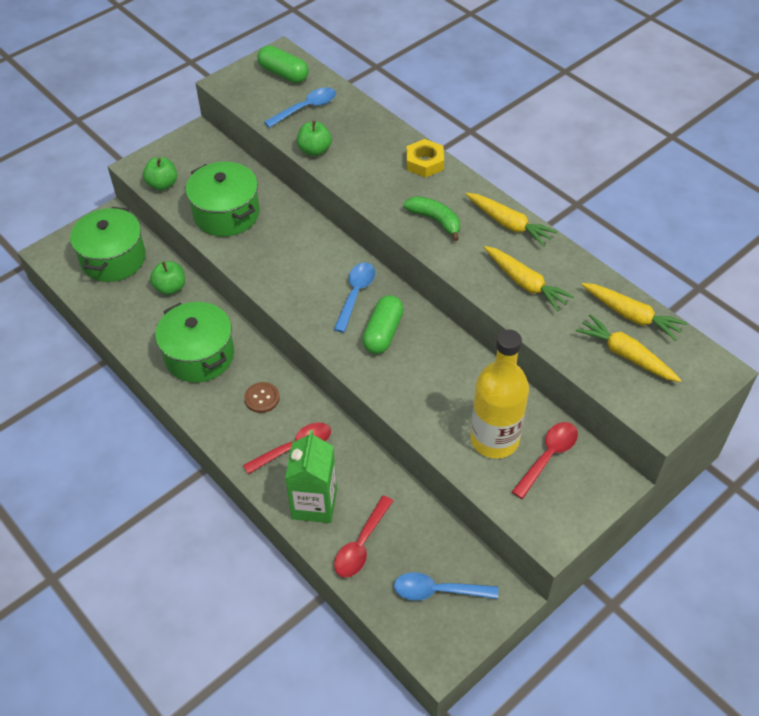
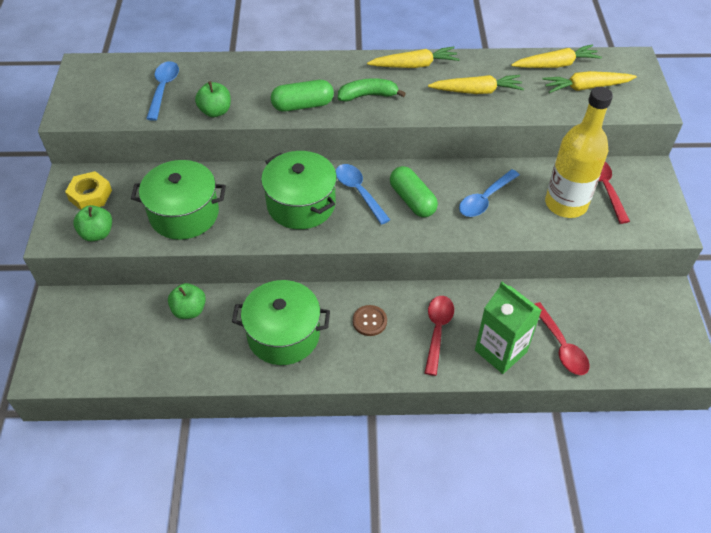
camera: 50 degrees left, 0 degrees up
(113, 259) = (108, 330): green pot -> green pot (301, 204)
(283, 74) = (107, 78): green capsule -> green capsule (303, 105)
(424, 163) = (305, 66): yellow nut -> yellow nut (90, 195)
(438, 591) = (635, 327): blue spoon -> blue spoon (485, 199)

